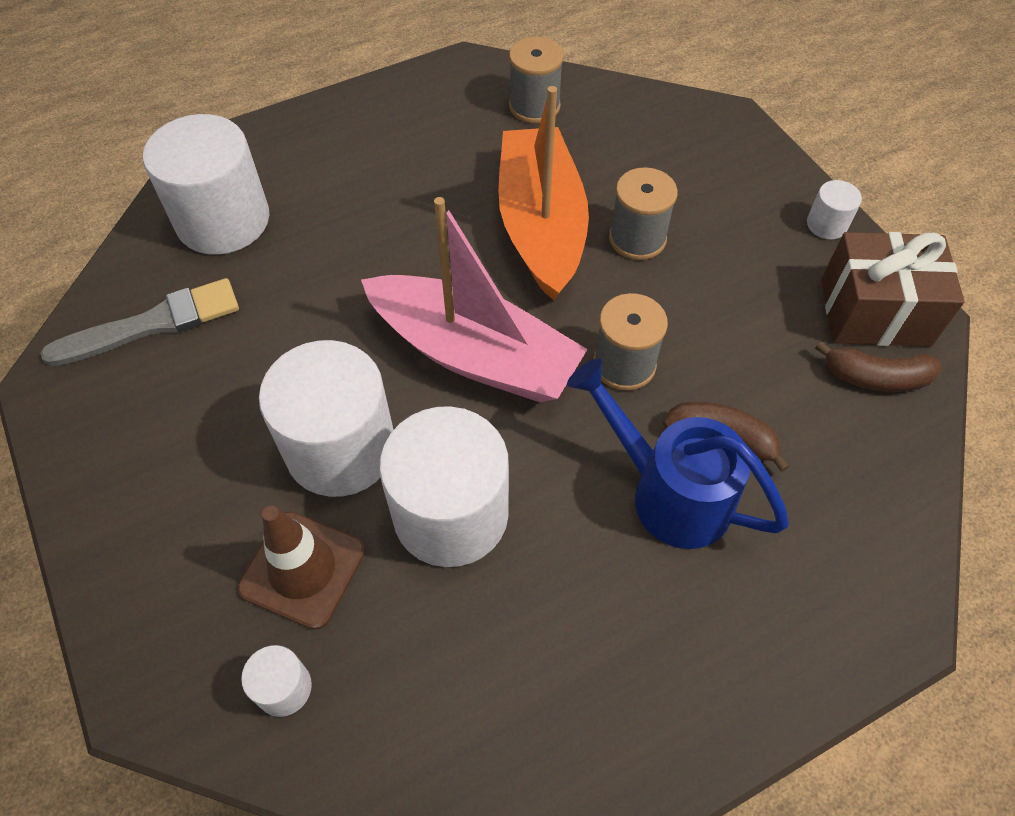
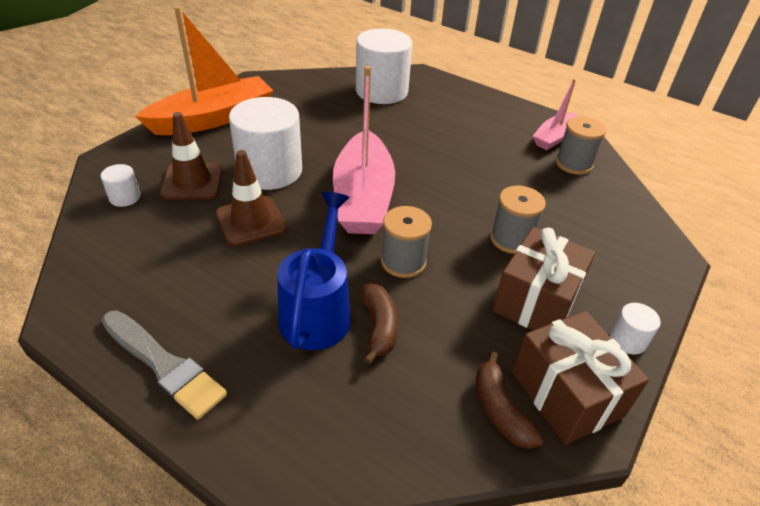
camera: 60 degrees right, 15 degrees down
(153, 324) = (304, 94): grey brush -> grey brush (164, 365)
(451, 514) = (251, 221): white cylinder -> brown traffic cone
(471, 94) = (554, 138): none -> pink boat
(541, 225) = (481, 194): orange boat -> orange boat (213, 119)
(744, 269) = (536, 300): none -> brown gift

